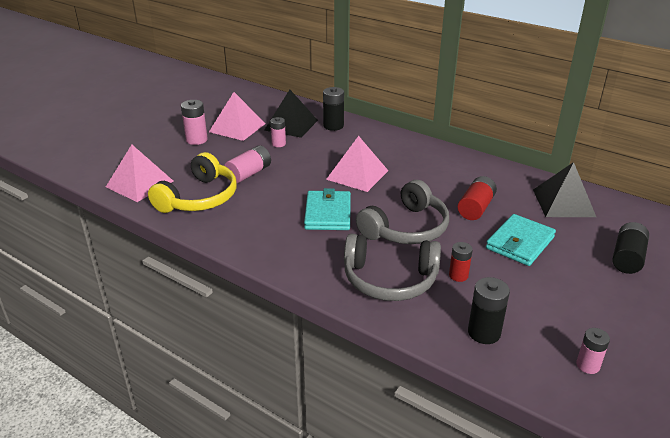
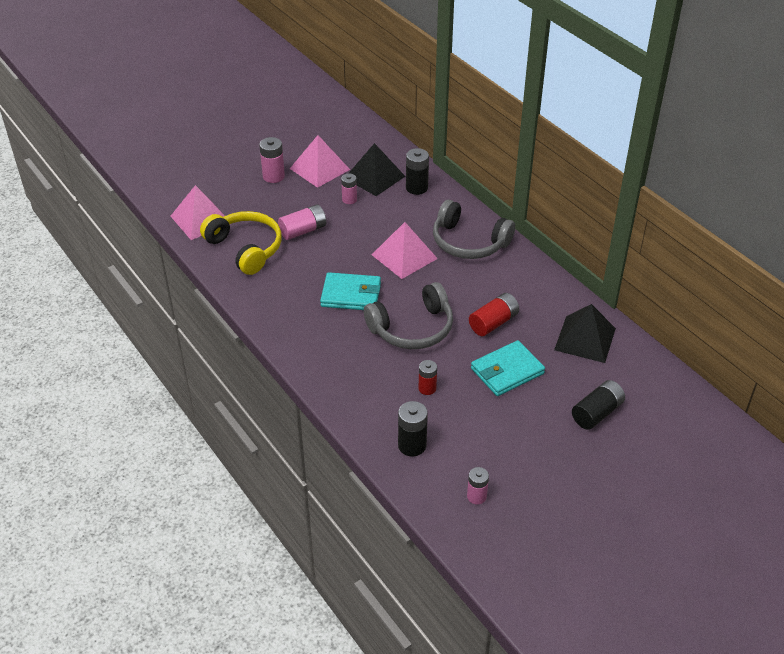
camera: 20 degrees right, 10 degrees up
(199, 198) = (245, 248): yellow headphones -> yellow headphones turned 90 degrees counterclockwise
(328, 213) = (351, 294): turquoise wallet -> turquoise wallet turned 75 degrees clockwise
(389, 279) = (365, 376): grey headphones -> grey headphones (469, 242)

